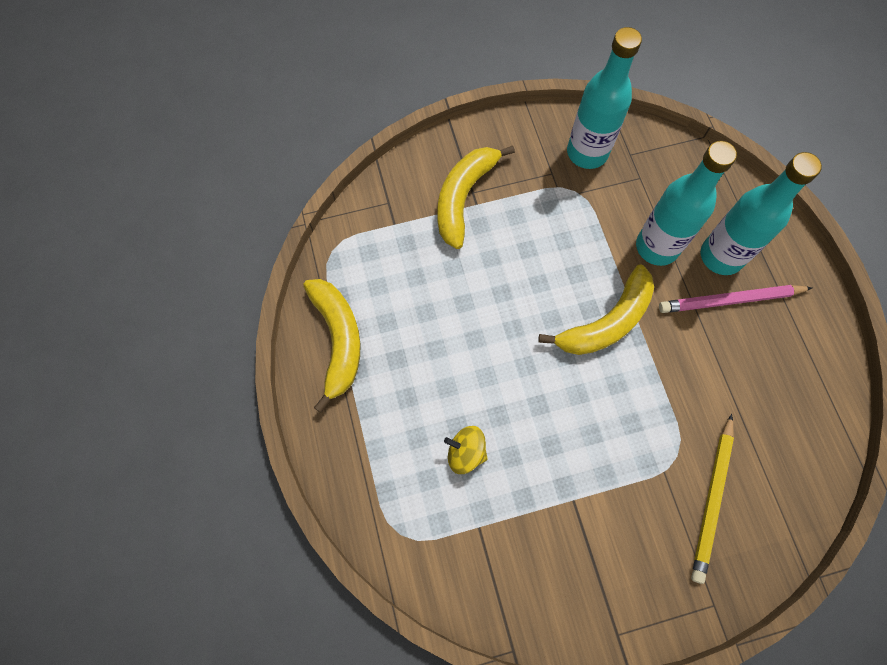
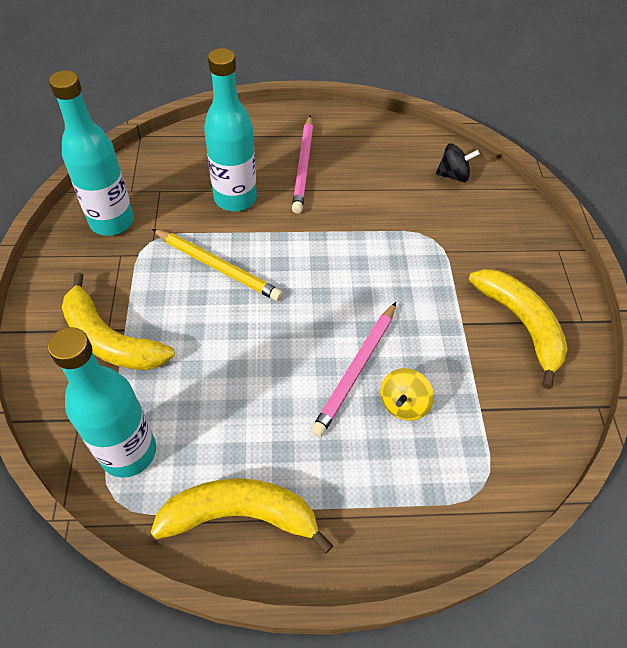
camera: 80 degrees left, 15 degrees down
(489, 404) = (356, 370): none -> pink pencil
(606, 322) = (297, 253): yellow banana -> yellow banana (520, 324)
(712, 499) = (473, 227): yellow pencil -> yellow pencil (218, 267)
(721, 256) = (261, 160): turquoise bottle -> turquoise bottle (128, 452)
(787, 468) = (453, 175): none -> black spinning top

